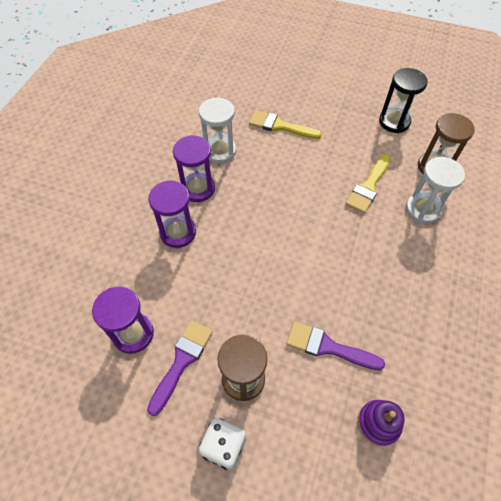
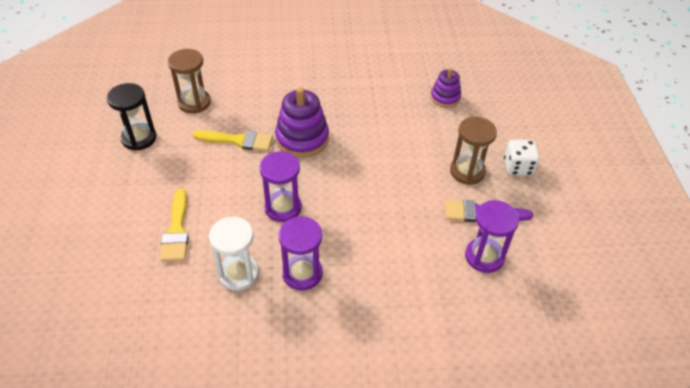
camera: 115 degrees left, 10 degrees down
(178, 232) = (366, 268): purple hourglass -> purple hourglass (283, 207)
(328, 347) = (410, 132): purple brush -> none
(353, 237) = (302, 138): none -> purple stacking toy
(423, 209) = (249, 102): white hourglass -> none

